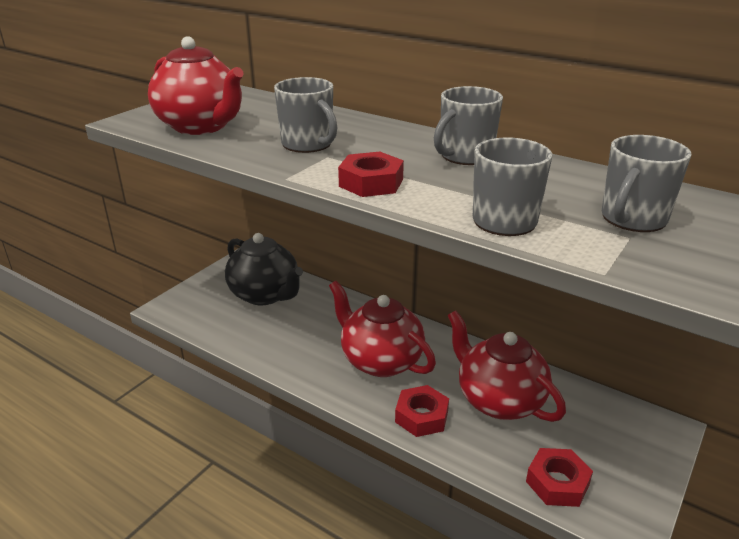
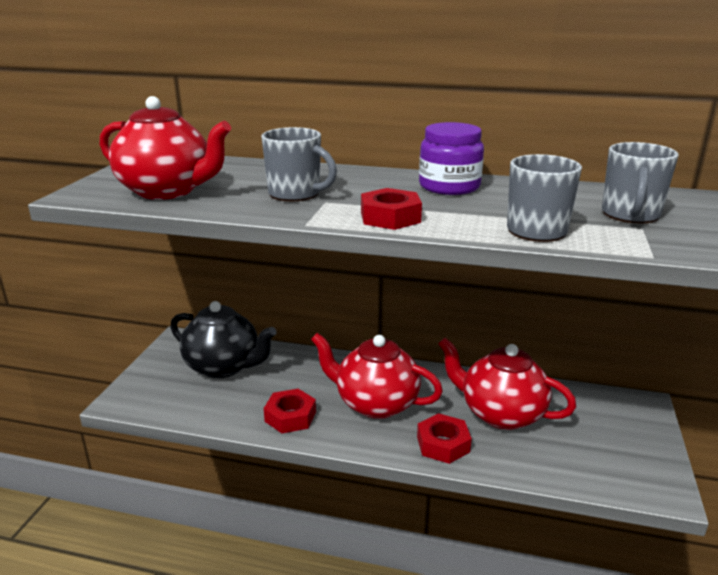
camera: 20 degrees left, 5 degrees down
(465, 156) = (449, 186): grey mug -> purple jar
(557, 483) = (589, 470): red nut -> red nut (290, 416)

